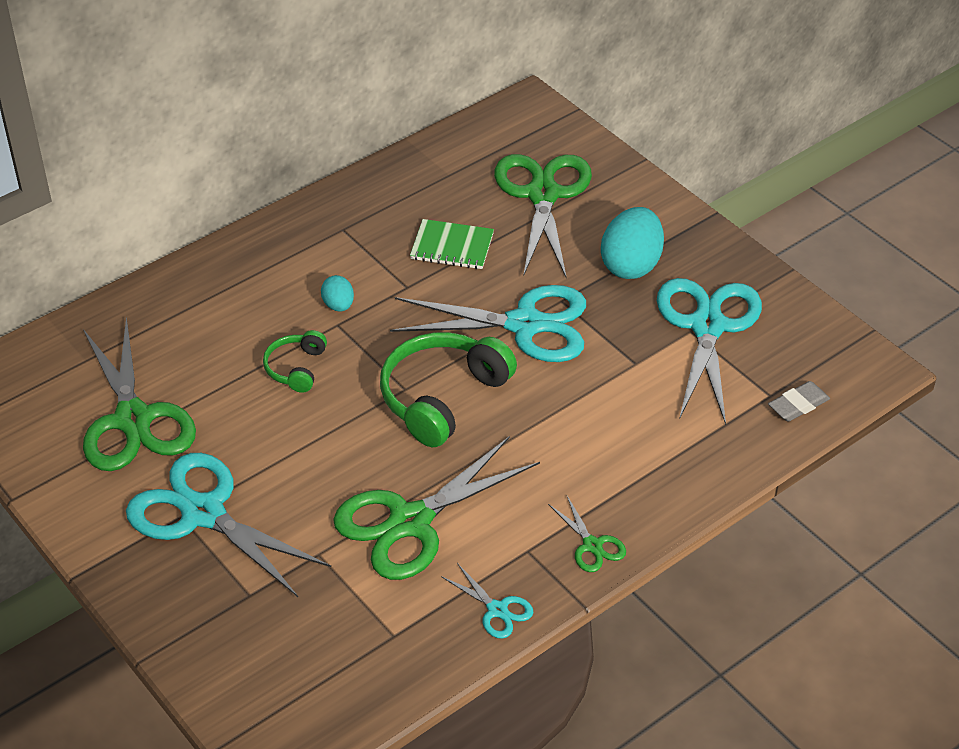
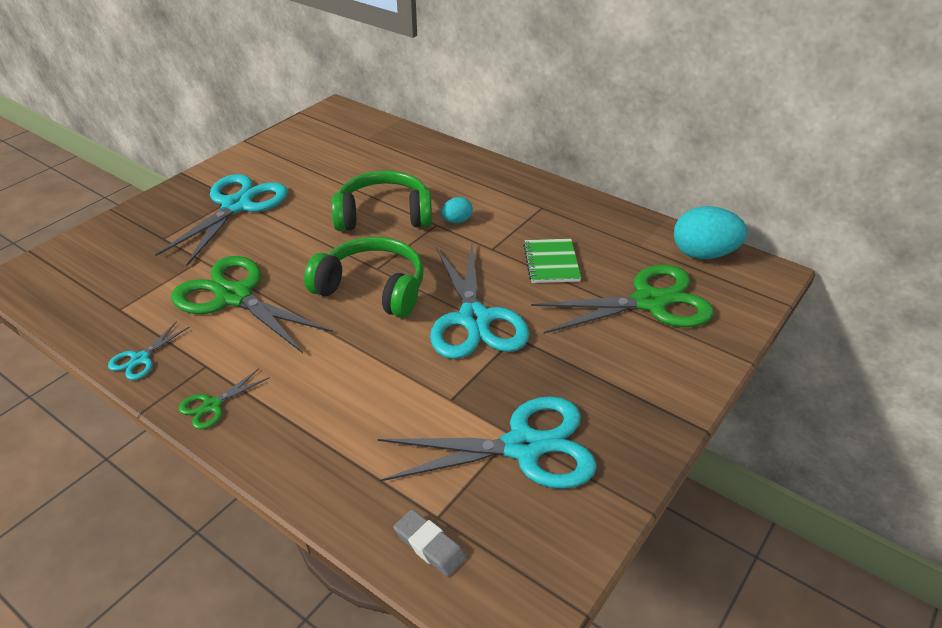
camera: 75 degrees right, 5 degrees down
(133, 420) = (317, 164): green scissors -> none
(296, 368) = (384, 215): green headphones -> green headphones, size x1.90
(631, 265) = (586, 375): turquoise egg -> turquoise egg (703, 254)

